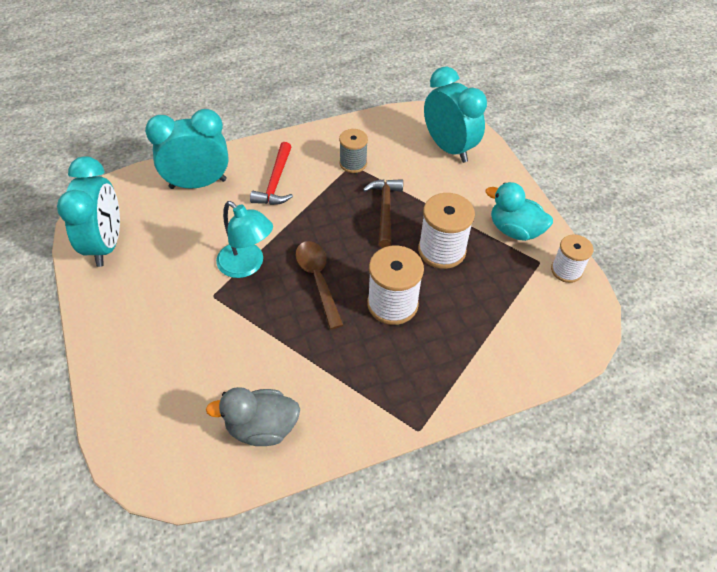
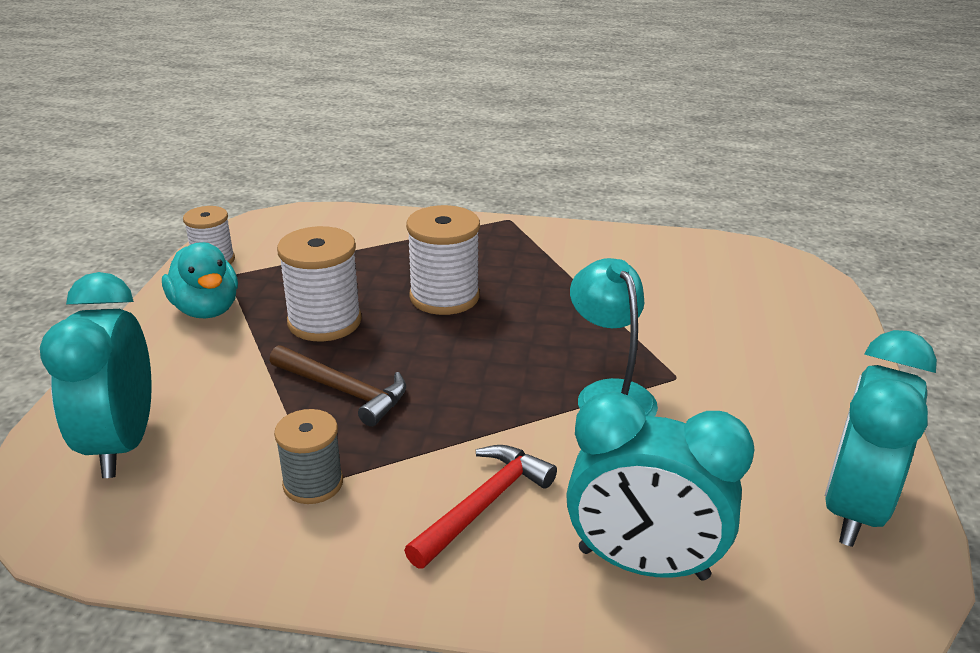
camera: 150 degrees left, 20 degrees down
(262, 427) = (662, 260): grey duck -> none
(318, 280) = (517, 346): brown spoon -> none
(385, 210) = (344, 391): brown hammer -> brown hammer turned 90 degrees counterclockwise

